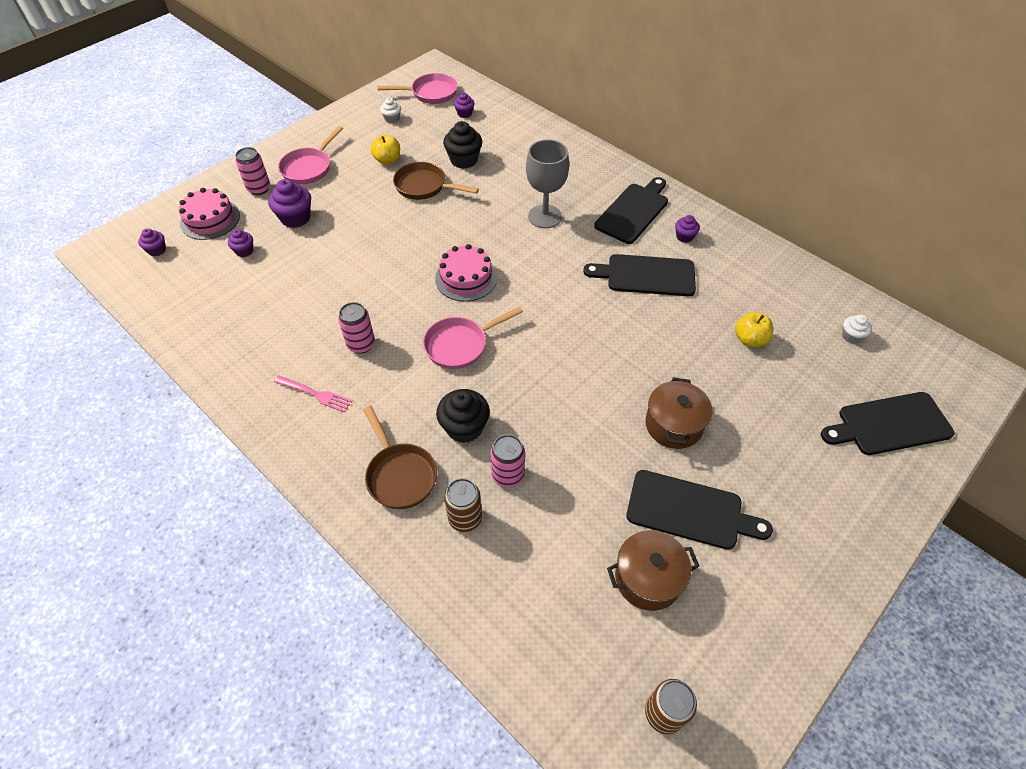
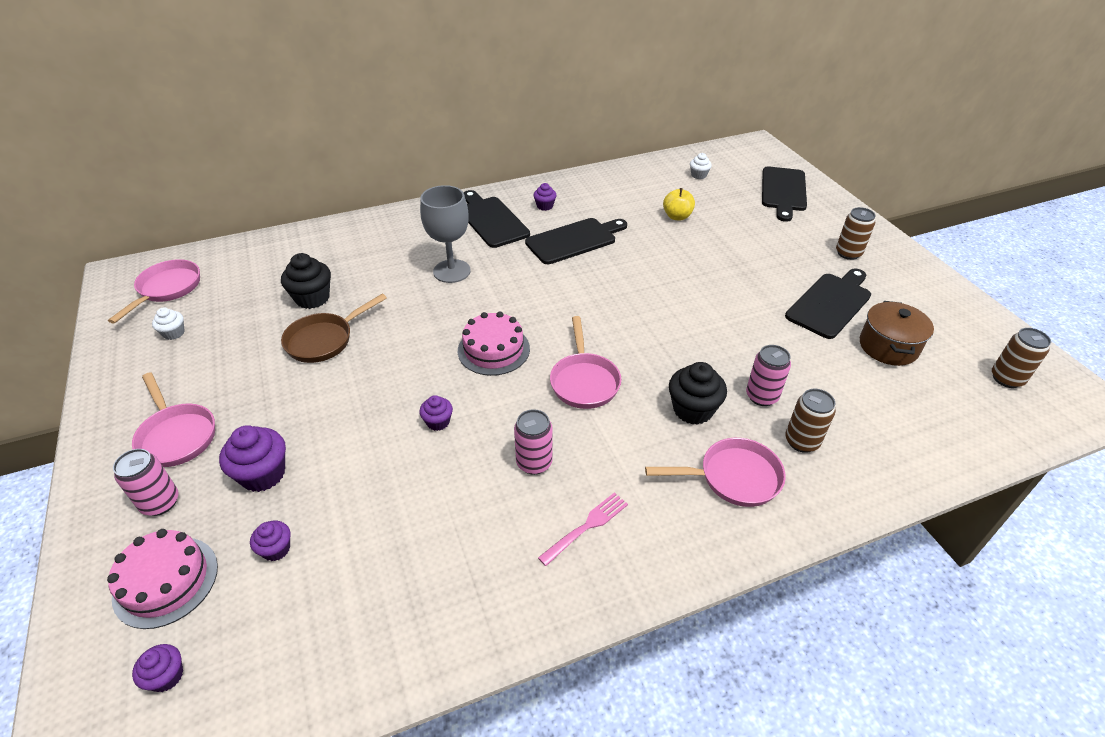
camera: 65 degrees left, 10 degrees down
(387, 160) = (246, 357): yellow apple -> none
(400, 474) = (733, 477): brown pan -> pink pan
(464, 113) = (236, 275): purple cupcake -> purple cupcake (438, 422)
(646, 275) = (574, 240): black cutting board -> black cutting board turned 150 degrees counterclockwise
(673, 425) = (744, 282): brown pot -> none
(803, 515) = (848, 253): none -> brown can

